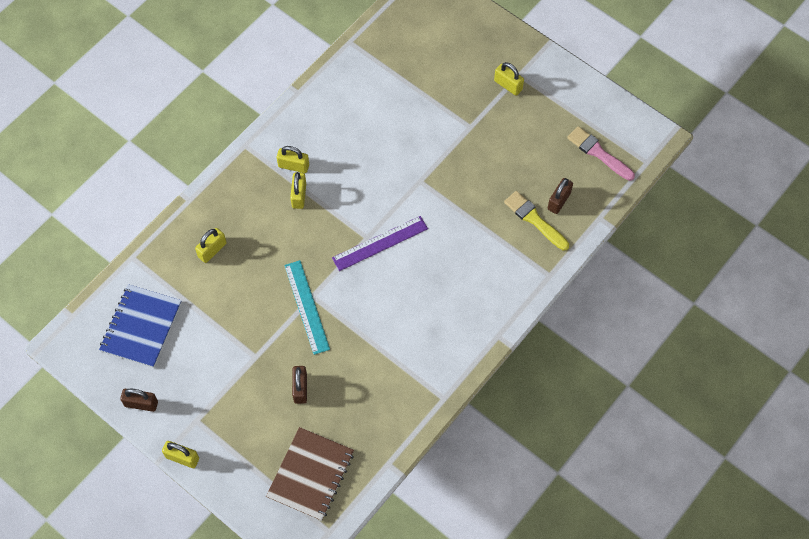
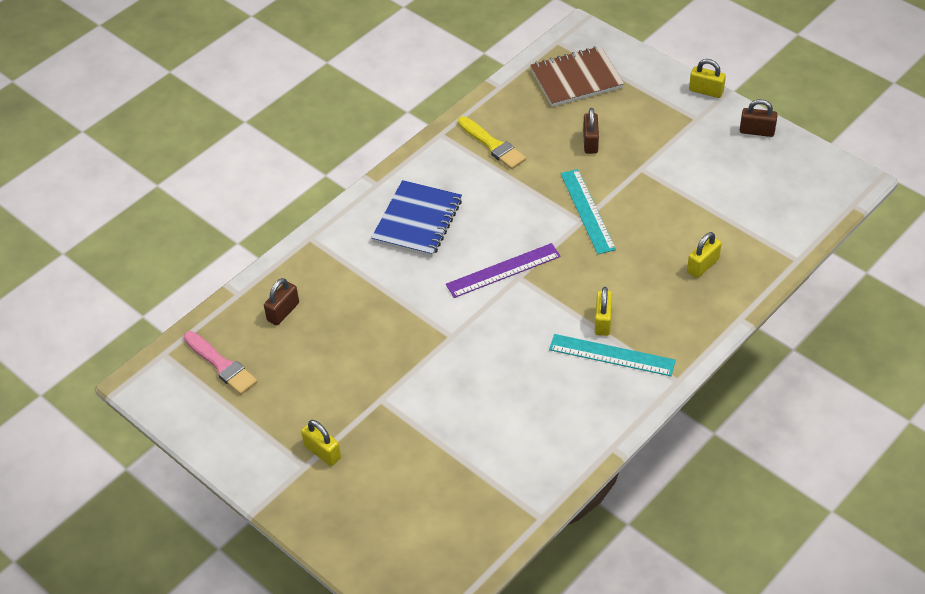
camera: 175 degrees left, 15 degrees down
(141, 327) = (771, 194): blue notebook -> blue notebook (417, 221)
(293, 166) = (612, 355): yellow padlock -> turquoise ruler
(311, 475) = (576, 79): brown notebook -> brown notebook turned 45 degrees clockwise
(534, 219) = (316, 292): yellow brush -> yellow brush (492, 145)

